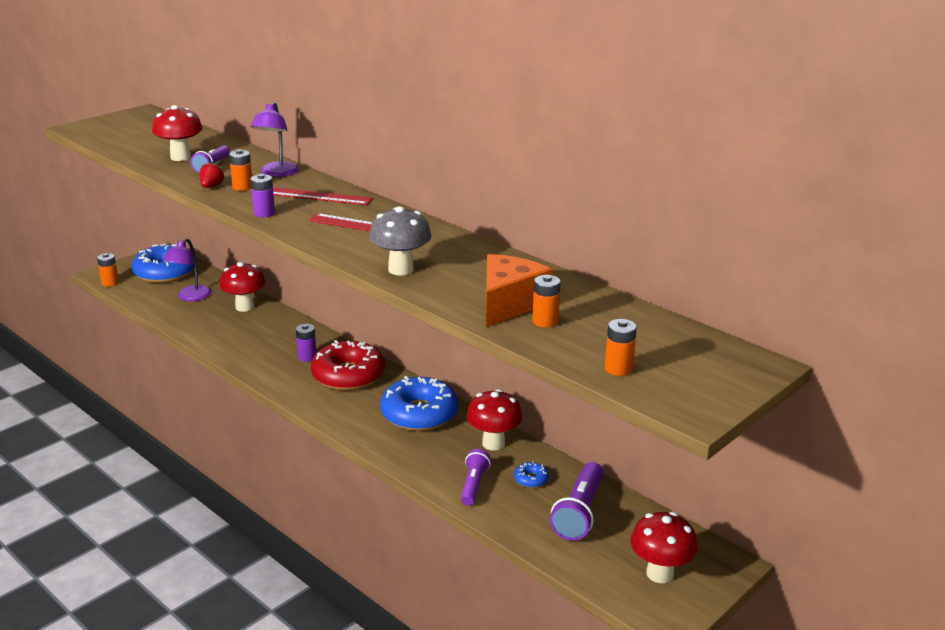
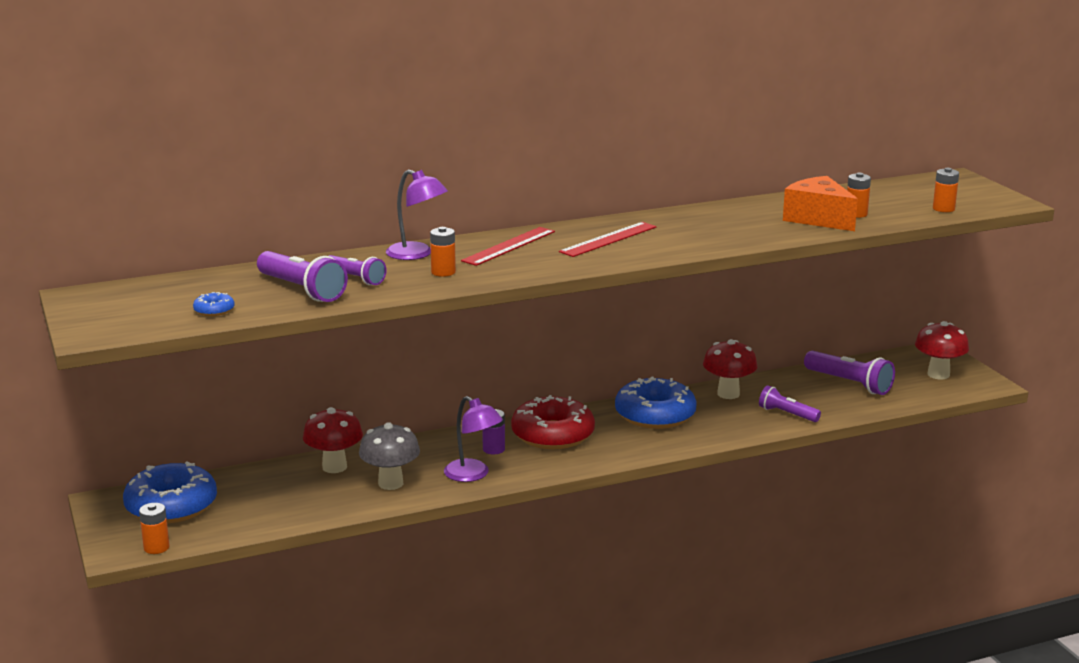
camera: 65 degrees left, 5 degrees down
(180, 157) = (302, 290): red mushroom -> purple flashlight
(190, 297) = (268, 497): purple lamp -> purple lamp (473, 475)
(211, 186) = (424, 285): red strawberry -> none
(264, 213) = (533, 271): purple battery -> none
(401, 269) = (722, 240): grey mushroom -> grey mushroom (390, 483)
(531, 479) = (792, 391): blue donut -> blue donut (214, 310)

